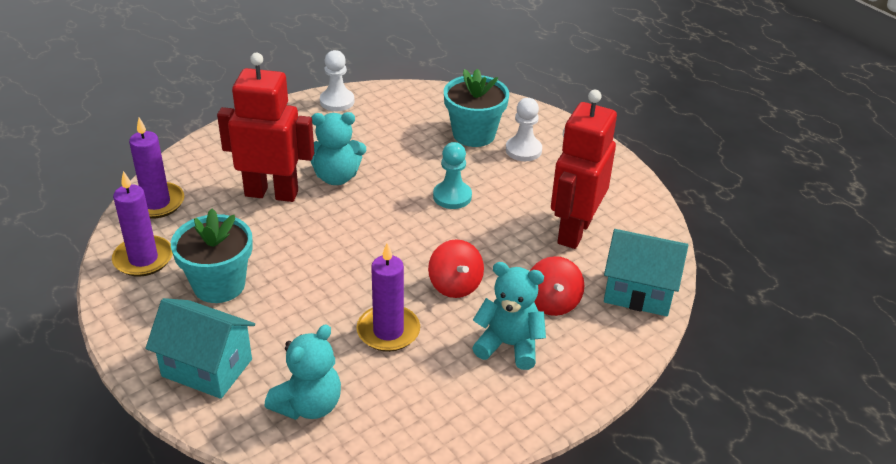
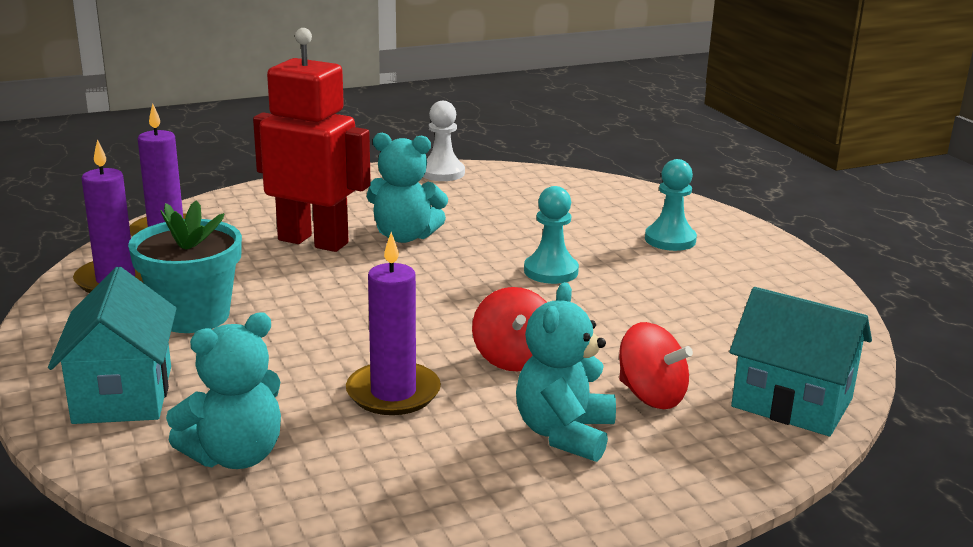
camera: 15 degrees right, 15 degrees down
(207, 367) = (123, 394): turquoise house -> turquoise house turned 45 degrees clockwise
(474, 134) = (607, 218): turquoise flower pot -> none
(509, 345) = (564, 433): turquoise teddy bear -> turquoise teddy bear turned 105 degrees counterclockwise
(523, 150) = (670, 240): white pawn -> turquoise pawn
(552, 302) = (651, 396): red spinning top -> red spinning top turned 60 degrees counterclockwise
(574, 231) = (713, 325): red robot -> none

